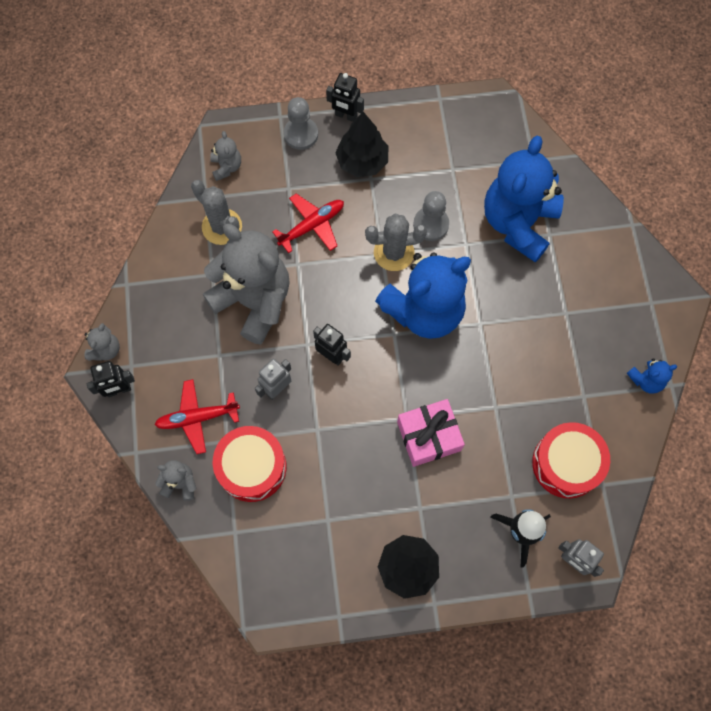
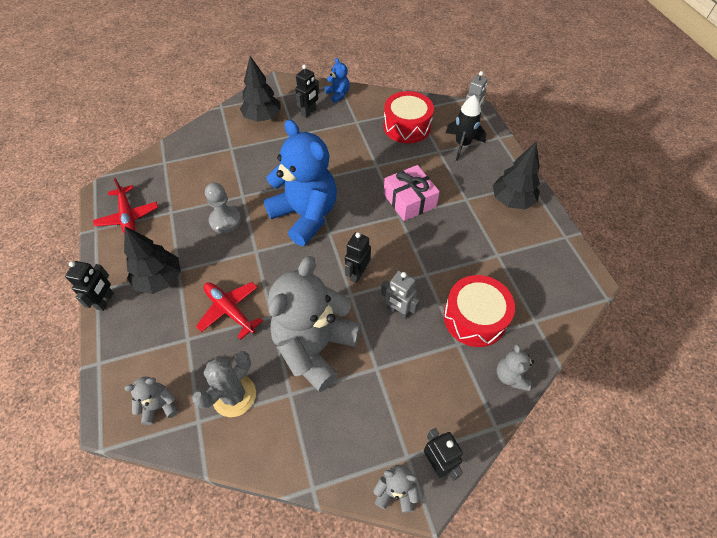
camera: 100 degrees left, 15 degrees down
(198, 418) = (444, 374): red plane -> red plane (128, 216)
(301, 134) = (124, 338): grey pawn -> none
(394, 253) = (254, 243): grey cactus -> none
(518, 223) = (222, 166): blue teddy bear -> none
(604, 275) = (262, 117): none -> black tree
(610, 335) = (309, 112): none -> black robot

